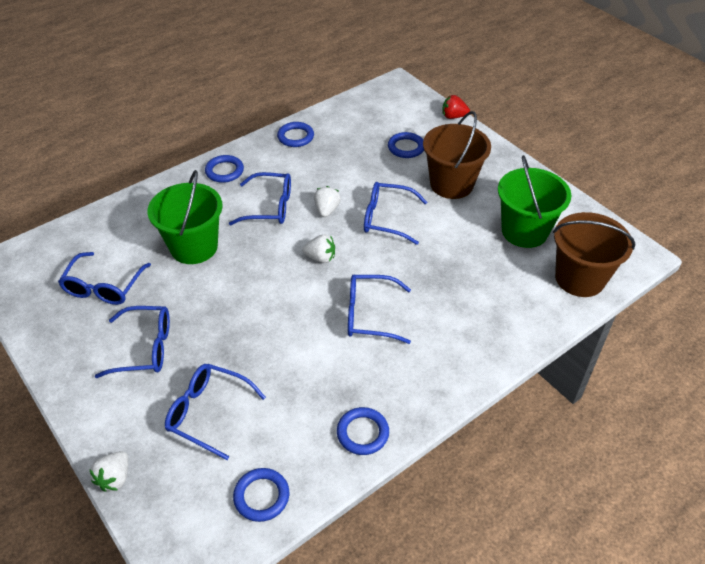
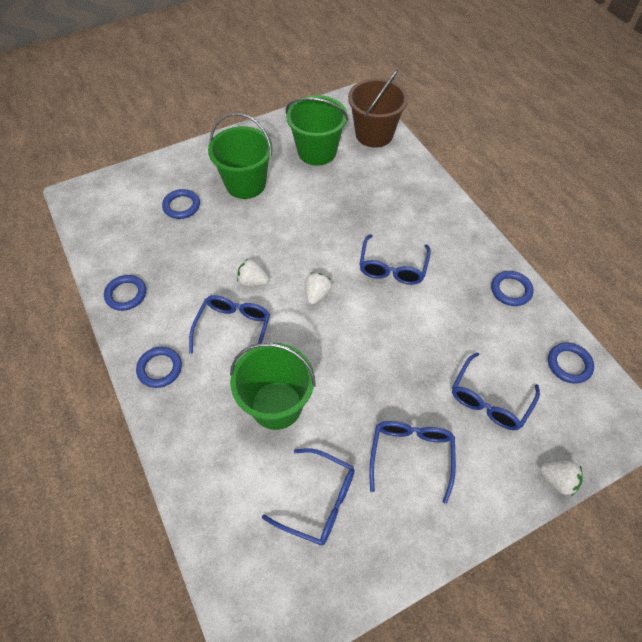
camera: 80 degrees left, 10 degrees up
(387, 218) = (278, 236): blue glasses -> none
(451, 184) = (245, 184): brown bucket -> green bucket
(453, 116) = (149, 163): red strawberry -> none

